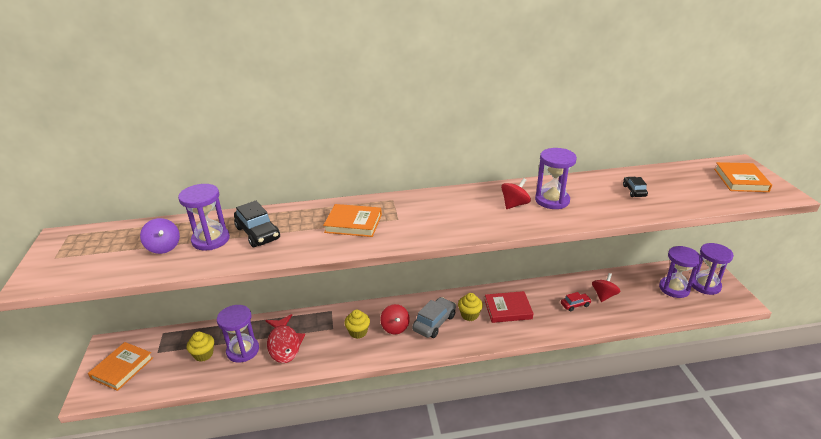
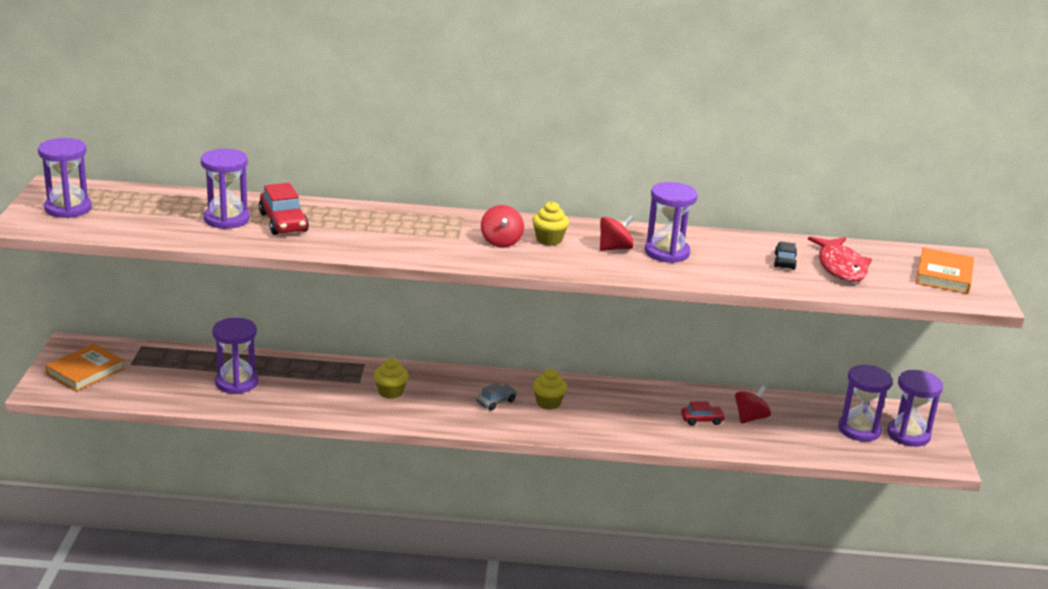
camera: 10 degrees right, 5 degrees down
(72, 257) = (68, 208): none -> purple hourglass
(163, 247) = (171, 217): purple spinning top -> none
(203, 354) = (187, 377): yellow cupcake -> yellow cupcake (549, 239)
(258, 233) = (283, 222): black car -> red car
(284, 344) = (290, 386): red fish -> red fish (840, 267)
(353, 223) = (401, 232): orange book -> none
(395, 327) = (441, 397): red spinning top -> red spinning top (501, 241)
(434, 323) = (496, 402): grey car -> grey car, size x0.58
(508, 309) = (604, 407): red book -> none

